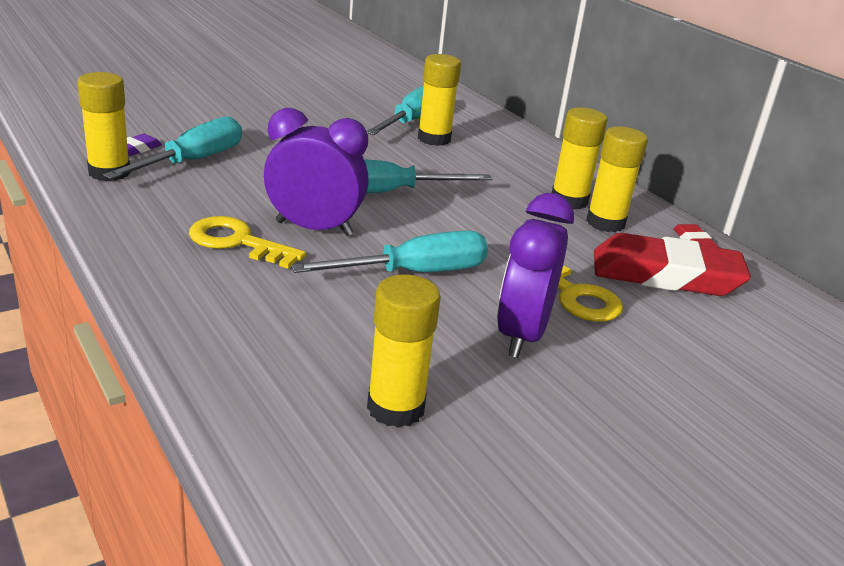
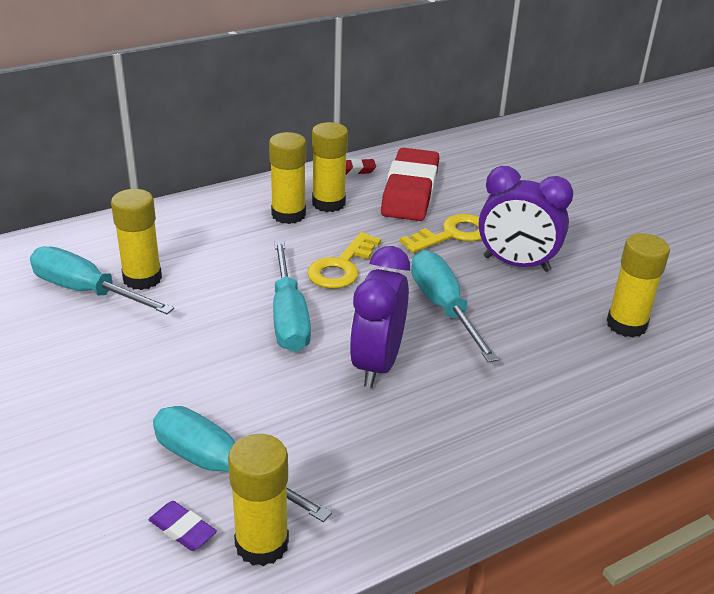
camera: 85 degrees left, 5 degrees up
(237, 242) = (418, 414): yellow key -> yellow key (342, 267)

